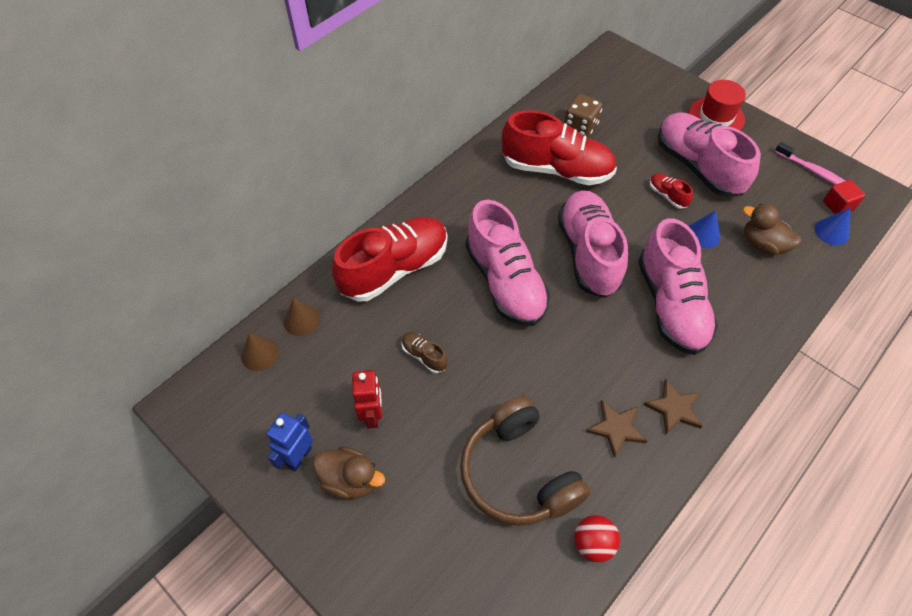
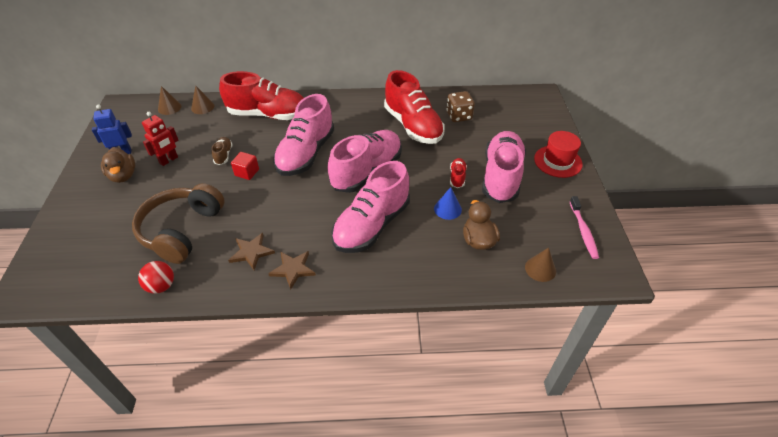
camera: 45 degrees right, 10 degrees down
(831, 232) = (540, 269): blue cone -> brown cone
(838, 205) = (570, 259): red cube -> red cube (247, 172)

